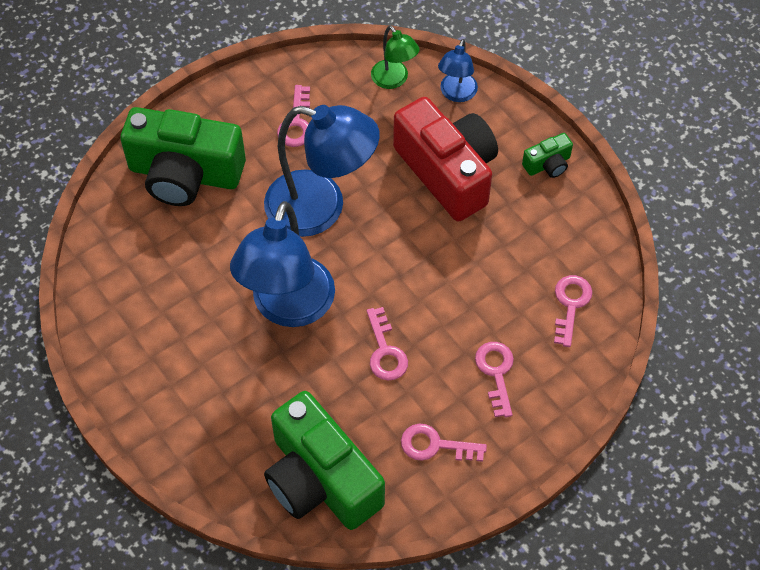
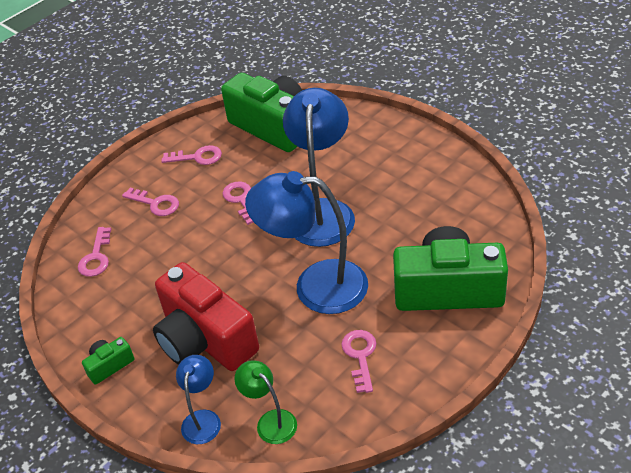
camera: 175 degrees right, 15 degrees down
(496, 373) = (156, 204): pink key -> pink key turned 45 degrees counterclockwise

